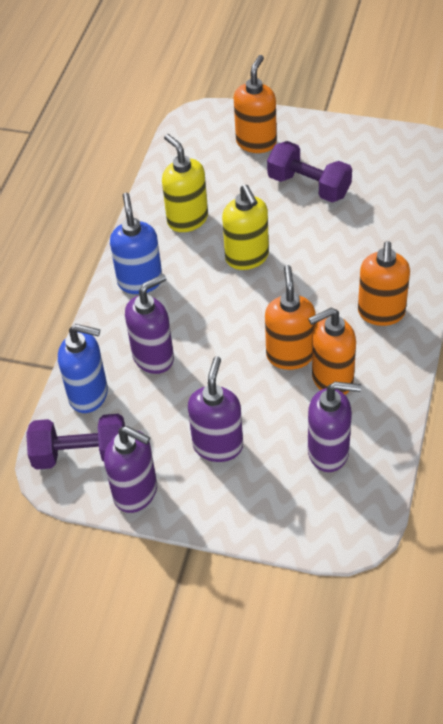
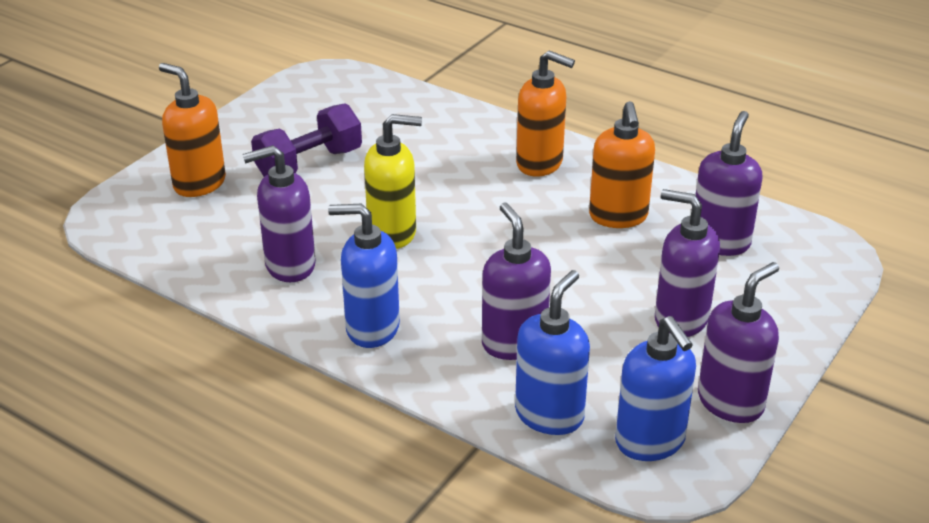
camera: 75 degrees left, 15 degrees down
(81, 455) = (650, 442): purple dumbbell -> blue soap dispenser
(187, 219) = (289, 266): yellow soap dispenser -> purple soap dispenser
(290, 355) = (568, 236): orange soap dispenser -> none

